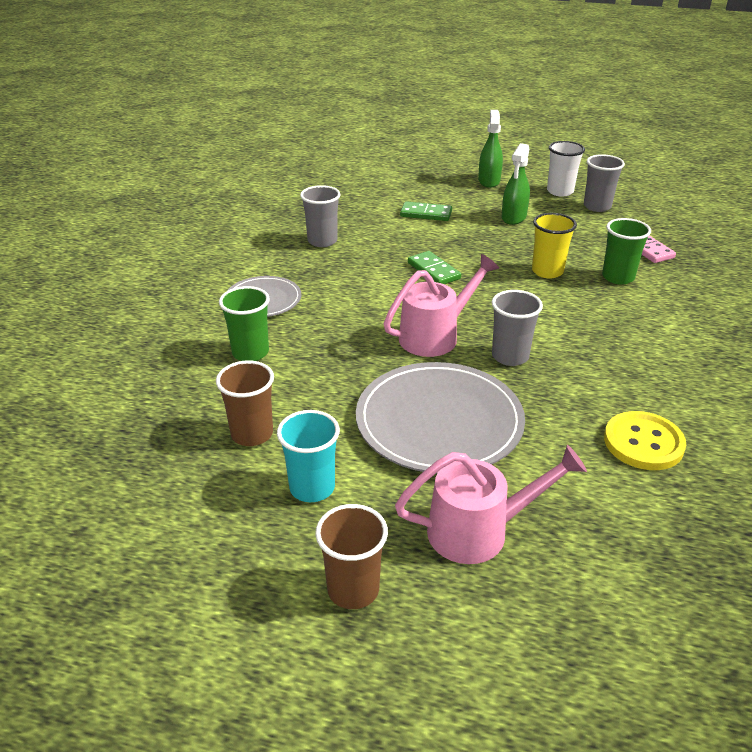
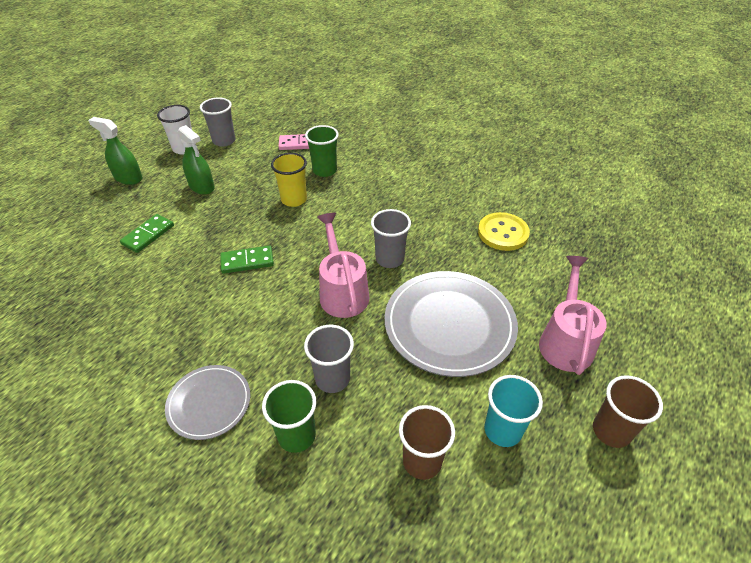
camera: 70 degrees left, 10 degrees up
(322, 241) = (133, 324): grey cup -> grey cup (332, 379)

